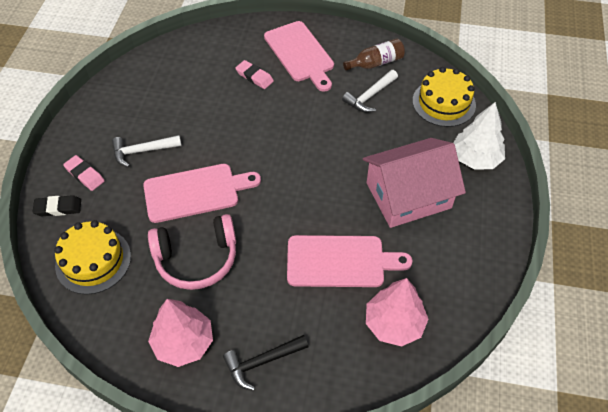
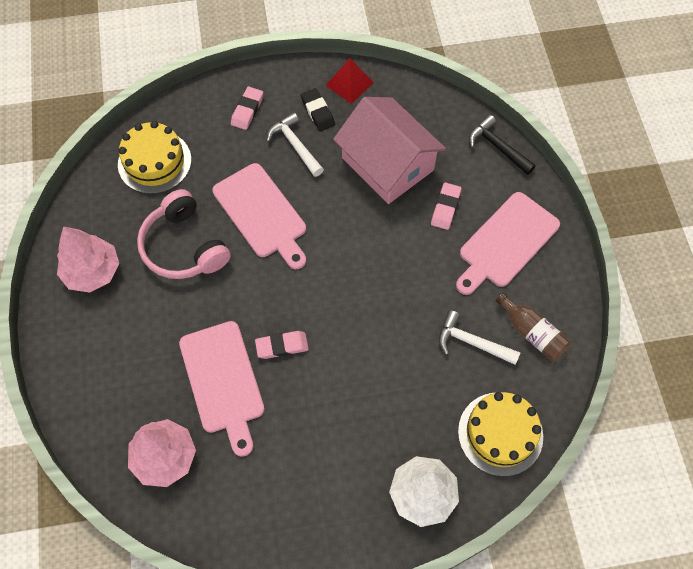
camera: 70 degrees right, 10 degrees up
(58, 208) = (202, 107): black eraser -> black eraser (318, 112)
(106, 99) = (349, 84): none -> red pyramid
(262, 362) = (90, 345): black hammer -> black hammer (497, 147)
(325, 211) = (282, 346): none -> pink eraser
(408, 195) = (335, 428): pink house -> pink house (387, 164)

